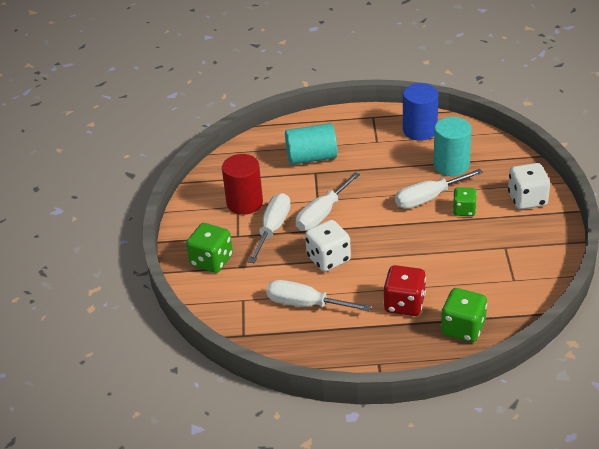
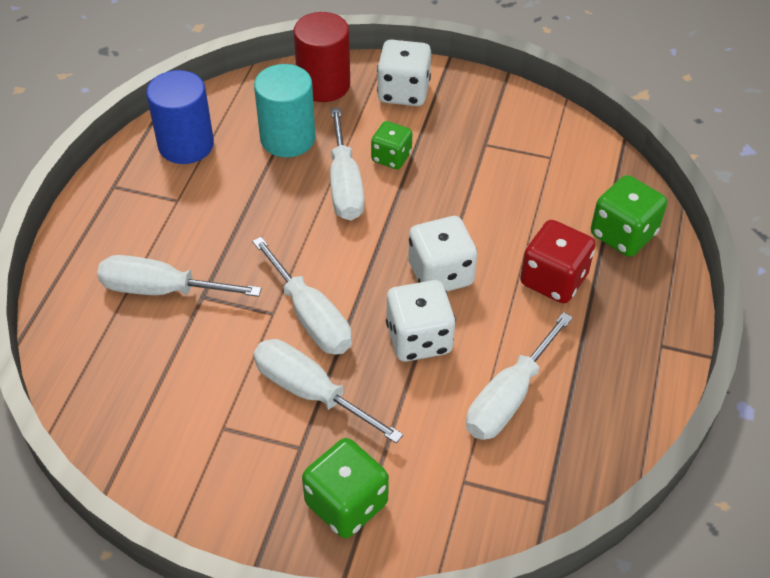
camera: 75 degrees left, 10 degrees up
(244, 203) = (221, 414): red cylinder -> red cylinder (324, 85)
(311, 157) = (161, 289): turquoise cylinder -> white screwdriver
(381, 255) = (440, 274): none -> white dice

